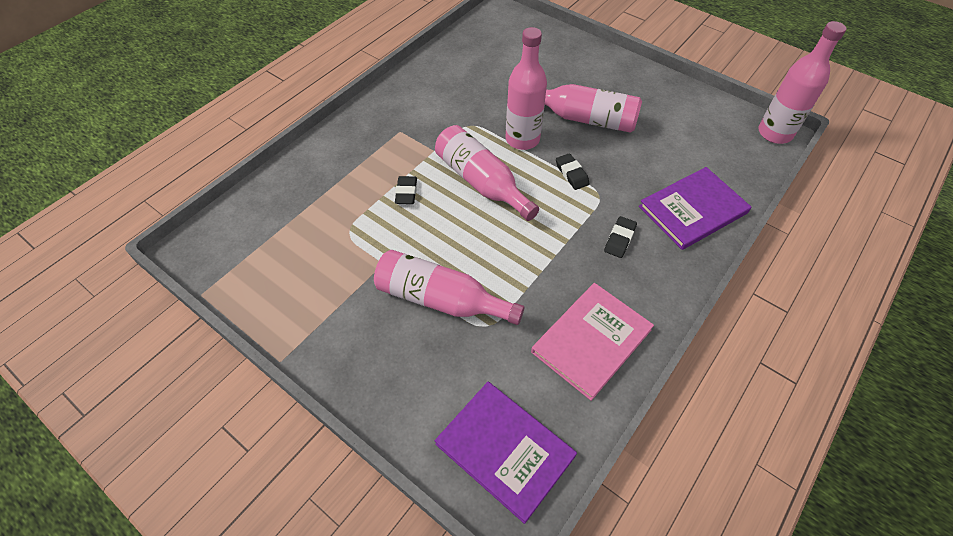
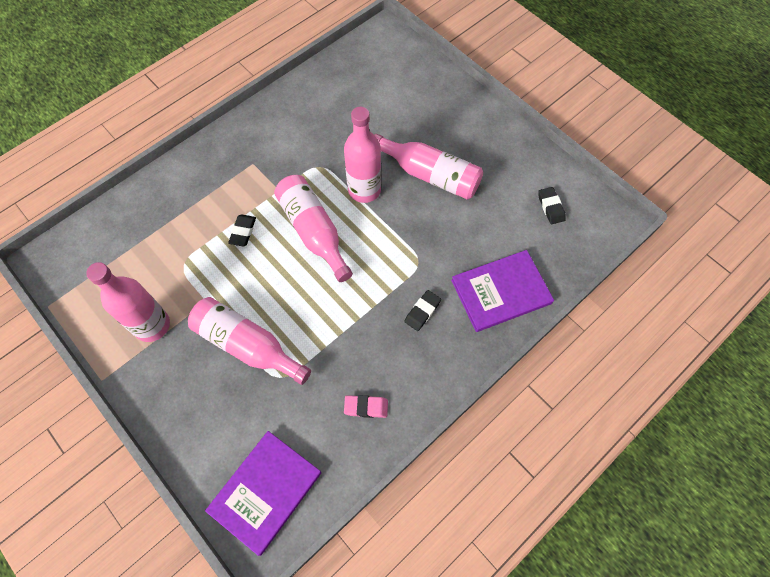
camera: 10 degrees right, 10 degrees up
(505, 450) = (265, 491): purple book -> purple book turned 75 degrees clockwise
(571, 174) = (399, 235): black eraser -> black eraser (550, 207)
(591, 341) = (366, 407): pink book -> pink eraser
(774, 133) = (612, 220): pink bottle -> pink bottle (152, 325)

